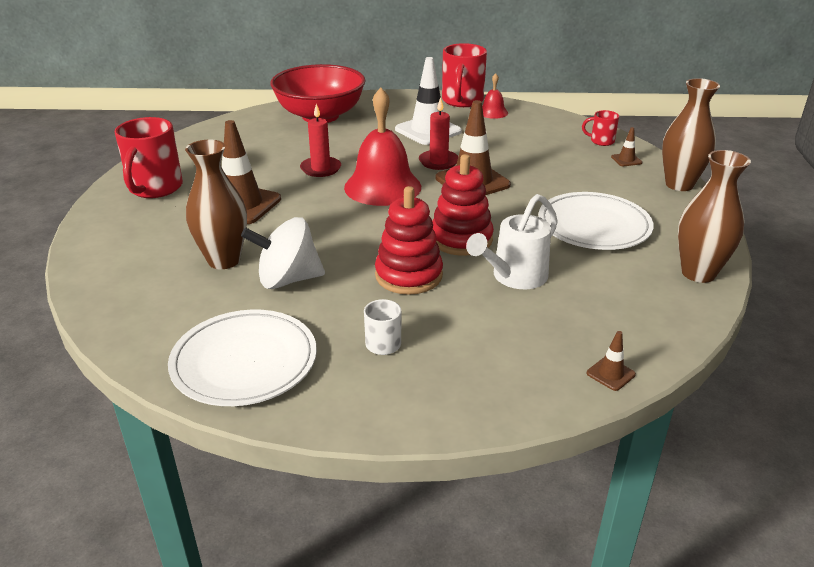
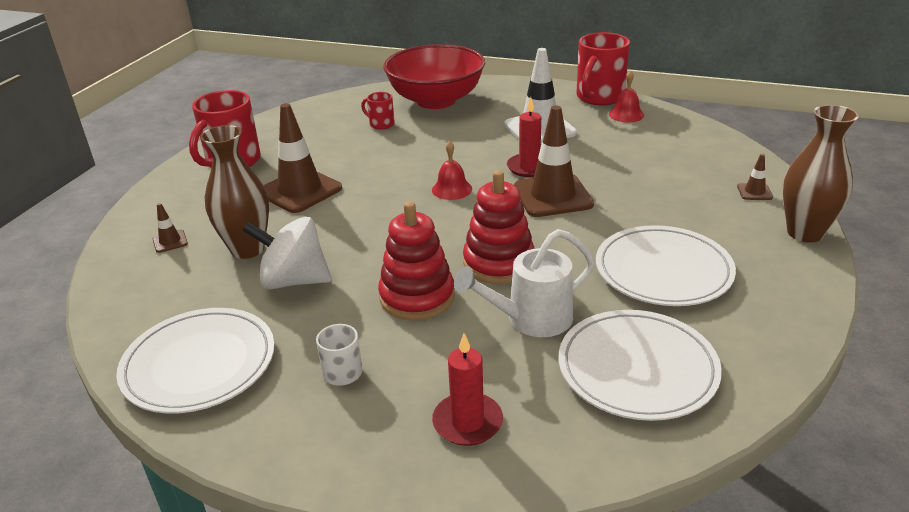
camera: 20 degrees right, 0 degrees up
(321, 169) = (401, 160): red candle -> red candle (467, 422)
(382, 187) = (452, 189): red bell -> red bell, size x0.48
(601, 141) = (736, 164): red mug -> red mug (381, 124)
(610, 374) = (571, 463): brown traffic cone -> brown traffic cone (170, 241)
(617, 299) = (637, 369): none -> white plate
(698, 273) = (760, 354): brown vase -> none

